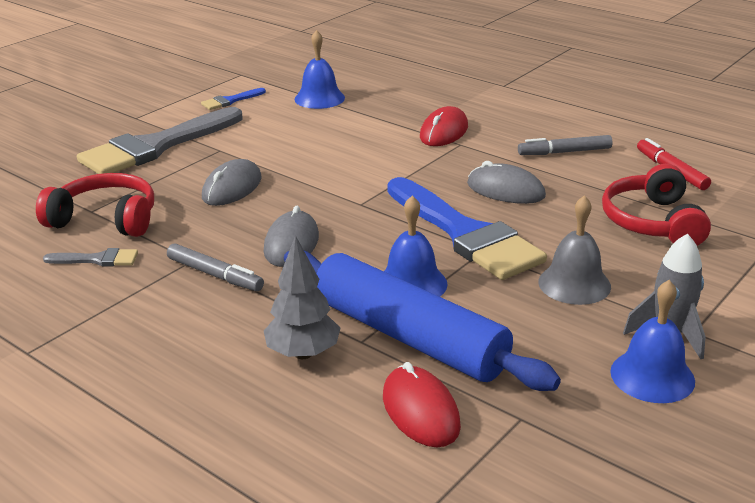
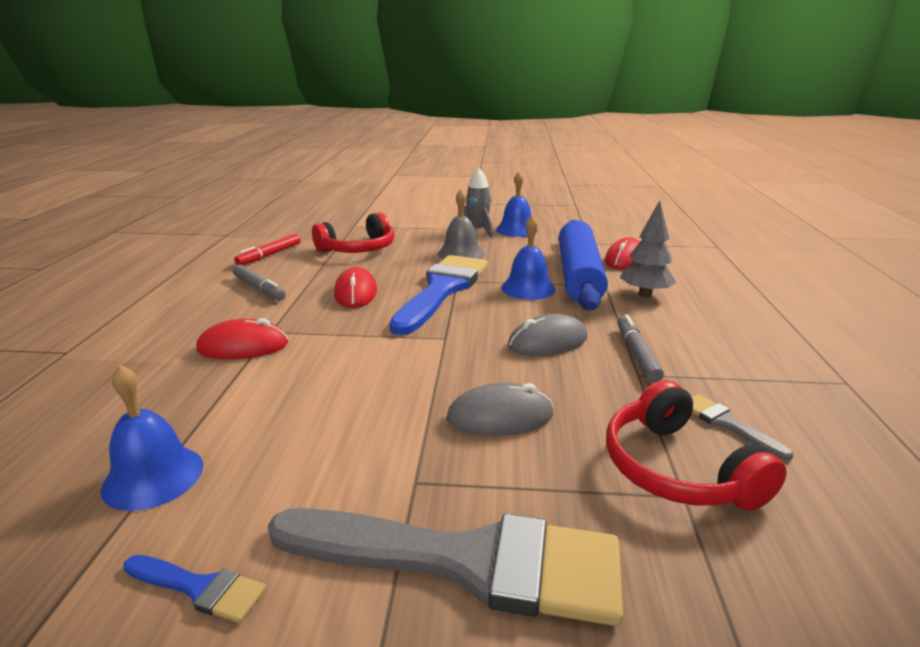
camera: 125 degrees left, 5 degrees down
(505, 190) = (356, 293): grey mouse -> red mouse

